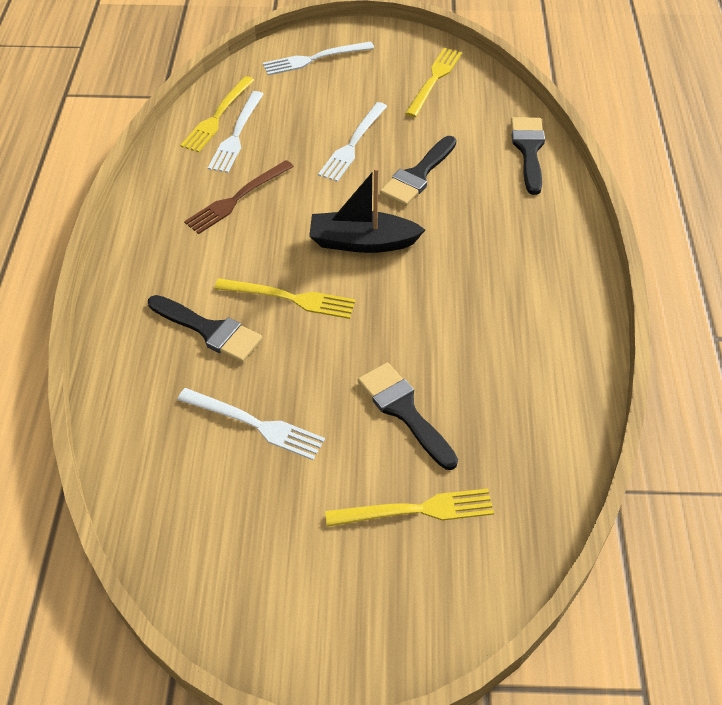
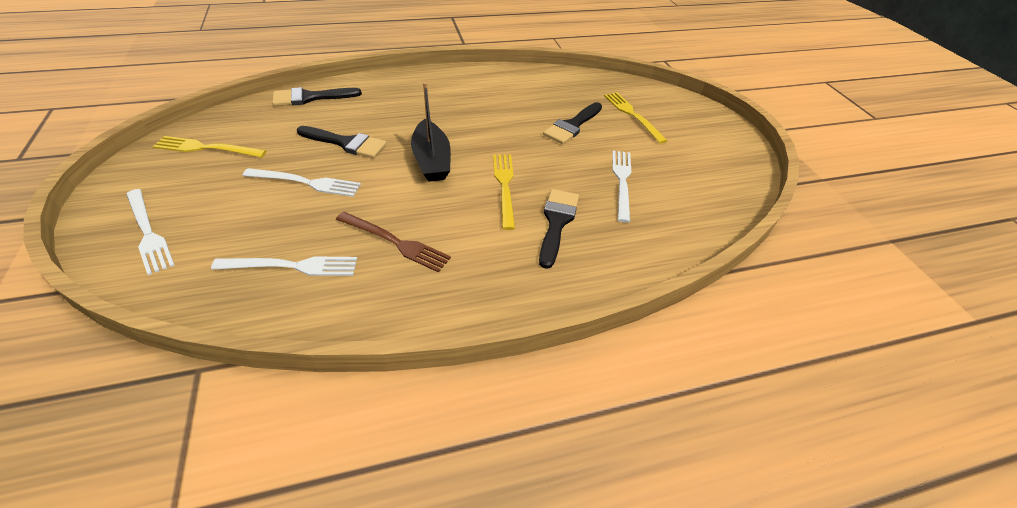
camera: 110 degrees left, 5 degrees down
(217, 116) = (256, 291): yellow fork -> none

